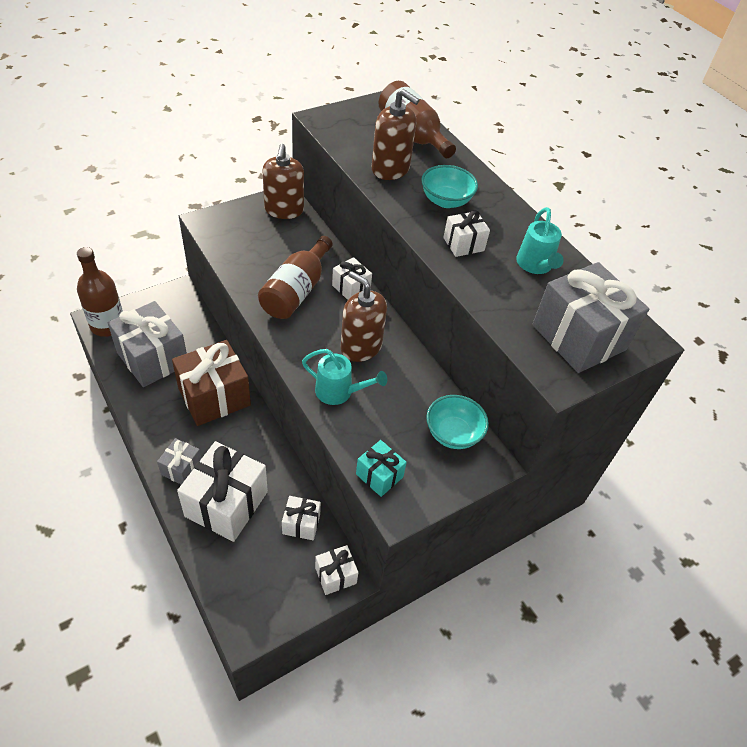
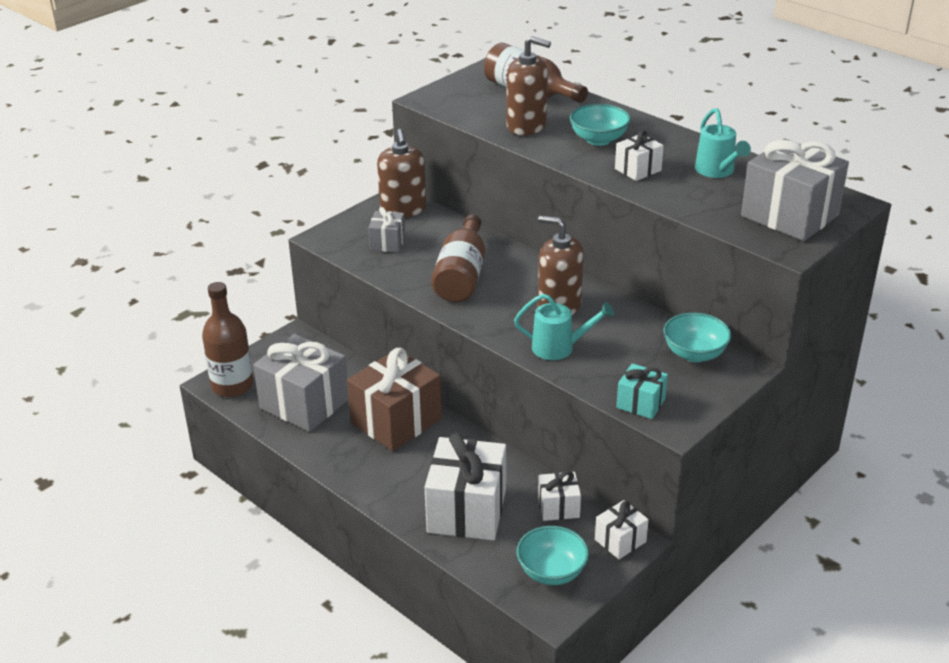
camera: 10 degrees left, 15 degrees down
(181, 468) = (398, 492): grey gift -> grey gift (387, 243)
(264, 590) = (551, 572): none -> turquoise bowl
(351, 288) = (518, 260): white gift -> none

